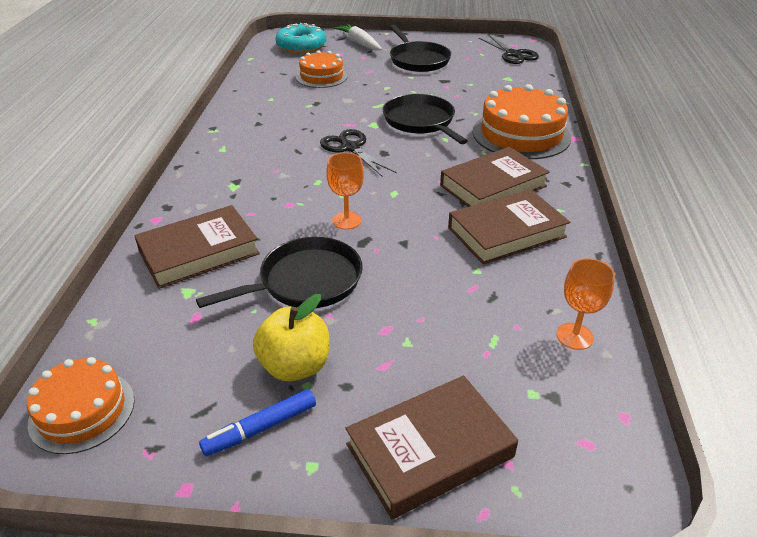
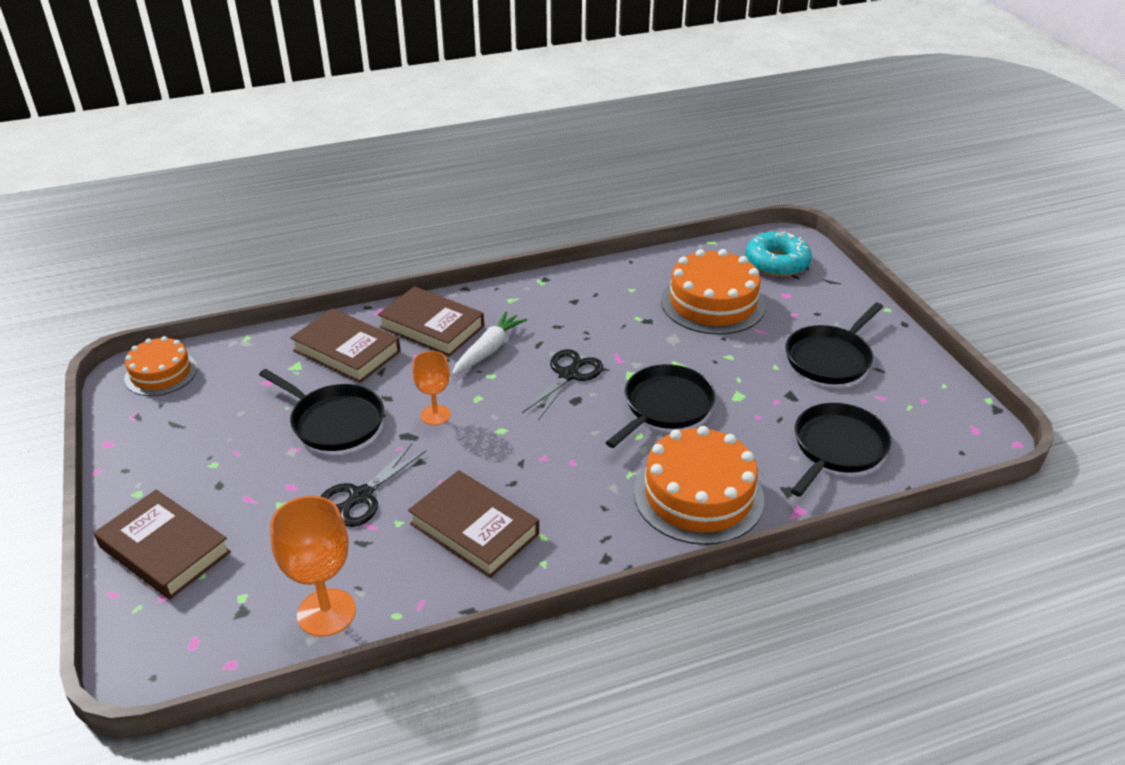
camera: 65 degrees right, 0 degrees up
(260, 428) = (165, 457): blue marker -> none
(295, 366) = (231, 451): yellow apple -> none
(321, 77) = (712, 303): orange cake -> orange cake, size x1.62
(359, 43) = (831, 298): white carrot -> white carrot (488, 350)
(493, 186) = (560, 498): brown book -> brown book (432, 327)
(504, 82) = (837, 448): none -> black pan
(513, 54) = (938, 437): black scissors -> black scissors (360, 496)
(574, 336) = (326, 612): orange goblet -> orange goblet, size x1.60

